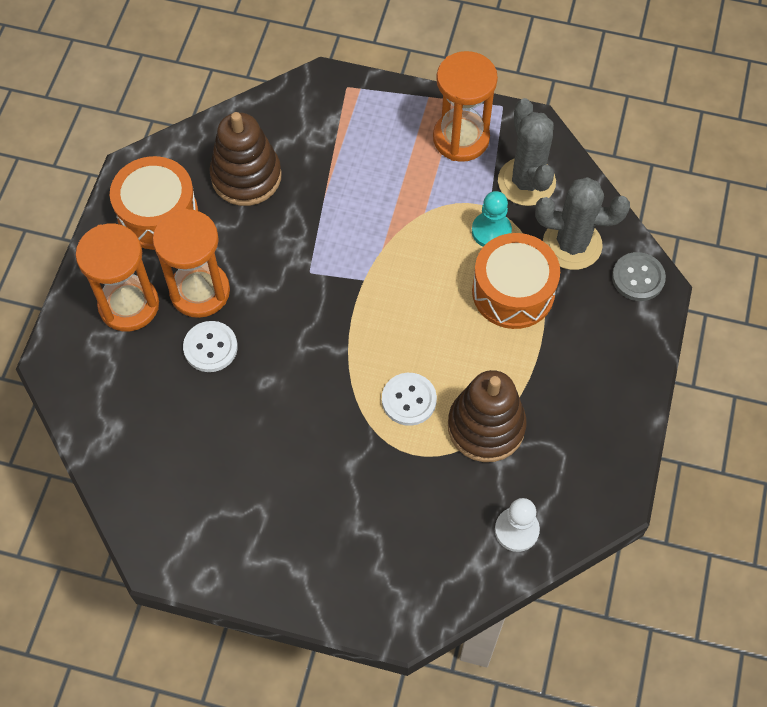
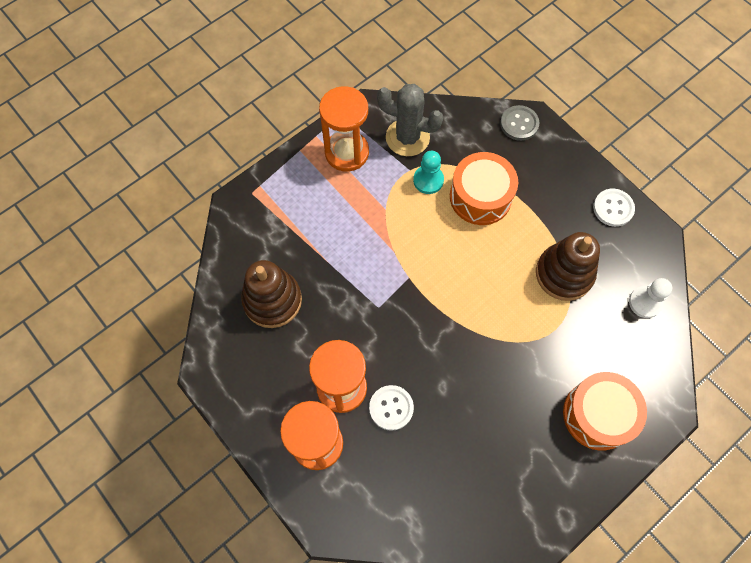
camera: 55 degrees left, 5 degrees up
(158, 215) = (258, 378): orange drum -> orange drum (598, 415)
(409, 400) = (516, 306): white button -> white button (613, 208)
(572, 244) = (471, 143): grey cactus -> none

